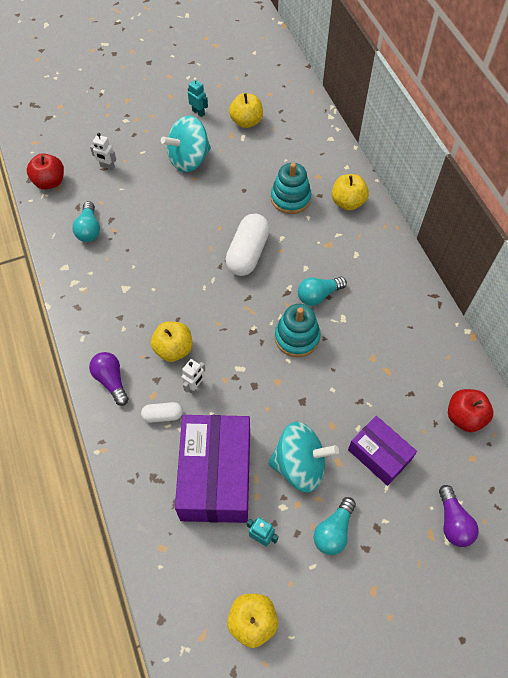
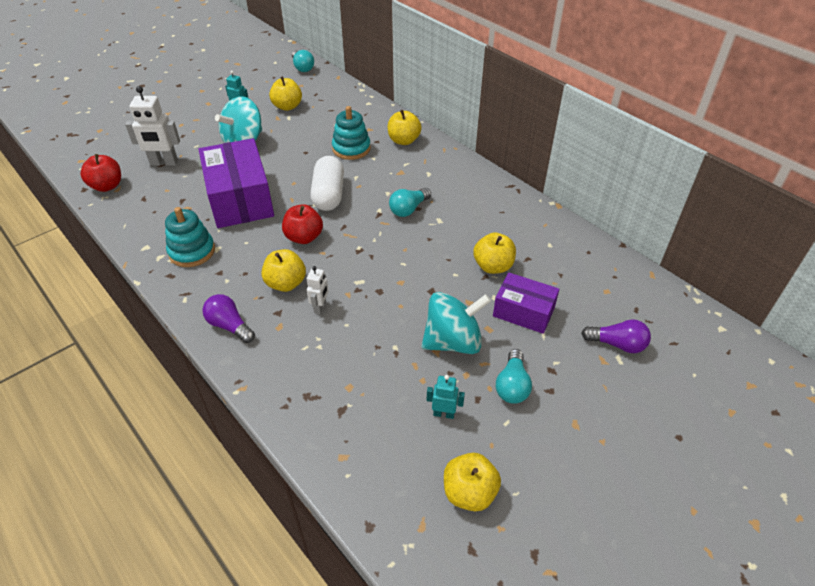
camera: 20 degrees left, 15 degrees down
(89, 229) = (161, 212): turquoise light bulb -> turquoise light bulb (302, 67)
(107, 166) = (164, 163): white robot -> white robot, size x1.83
(163, 415) = (296, 340): white capsule -> none
(216, 476) = (373, 375): purple box -> purple box (240, 199)
(297, 337) = (403, 244): turquoise stacking toy -> turquoise stacking toy (192, 251)
(372, 392) = (493, 266): none -> yellow apple
(453, 522) = (617, 344): purple light bulb -> purple light bulb turned 45 degrees counterclockwise
(464, 417) = (583, 263): red apple -> red apple (304, 237)

